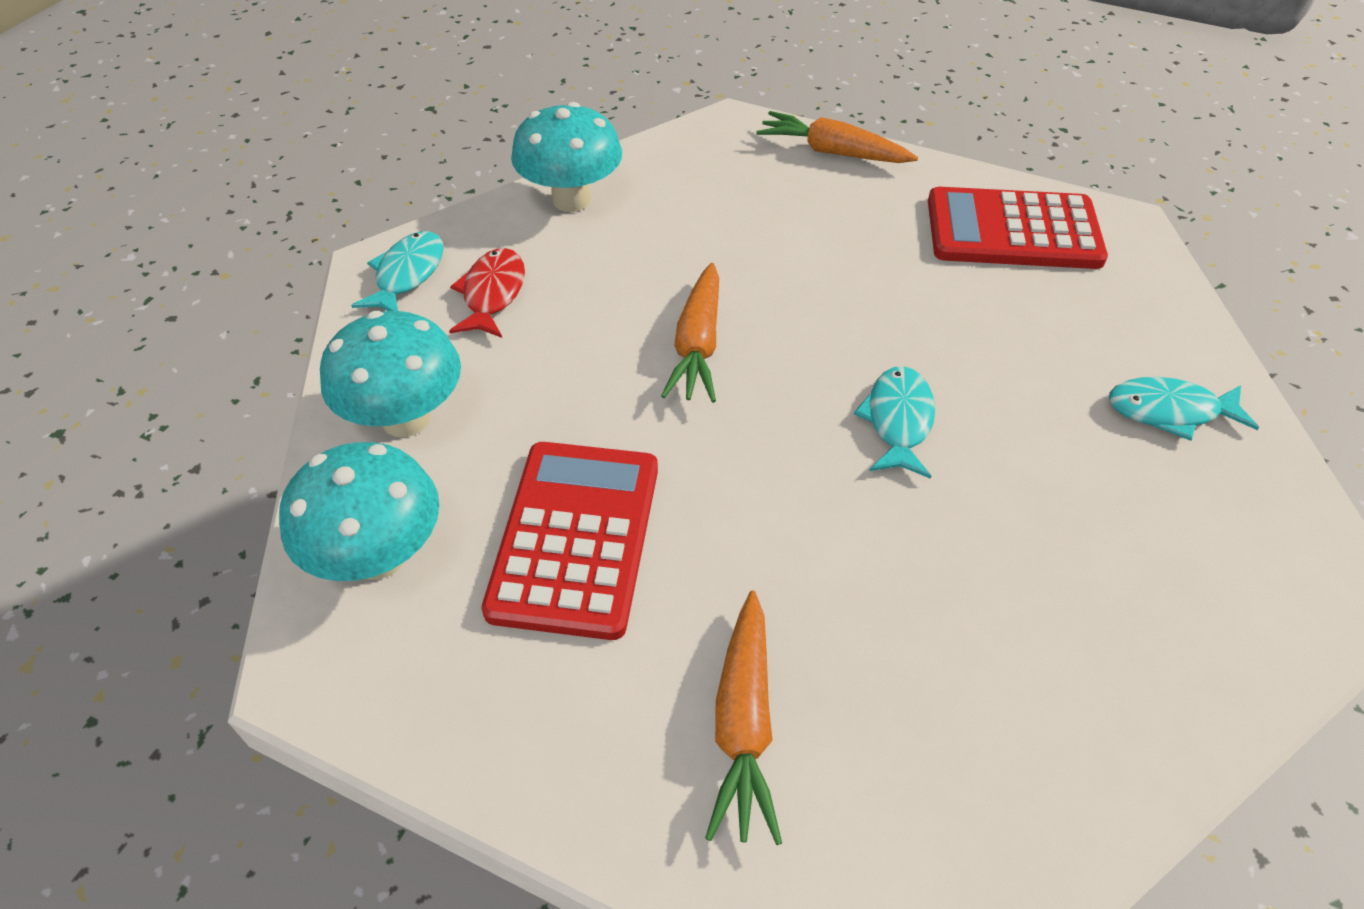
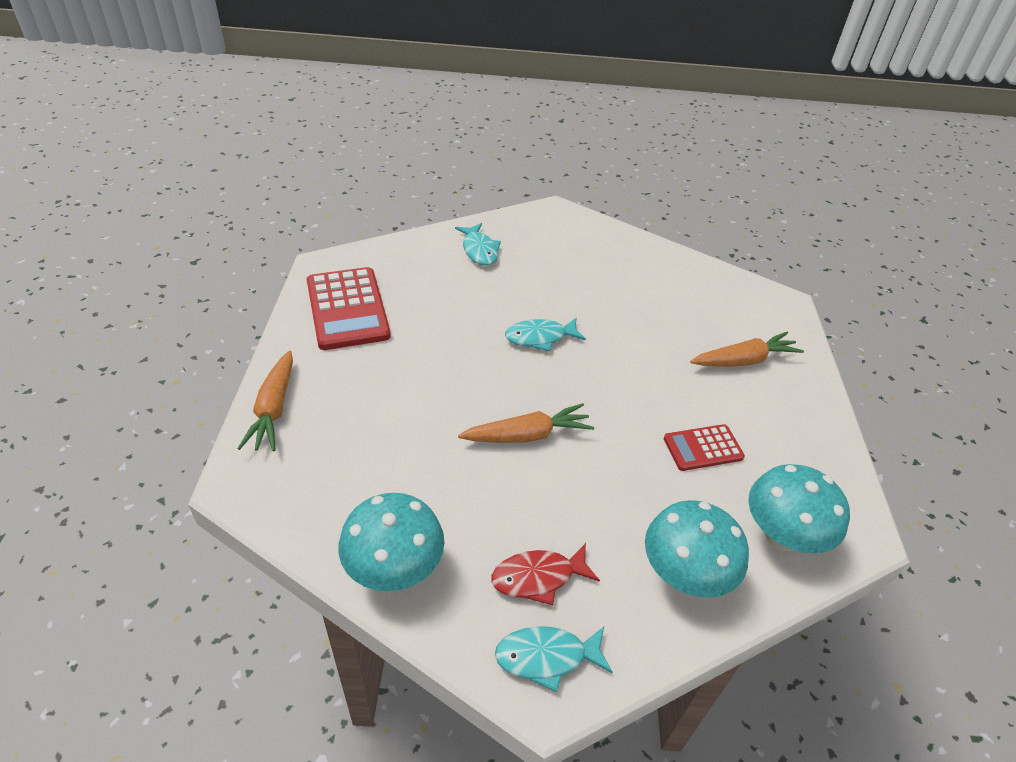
camera: 115 degrees left, 5 degrees down
(575, 538) = (703, 448): red calculator -> red calculator, size x0.56

